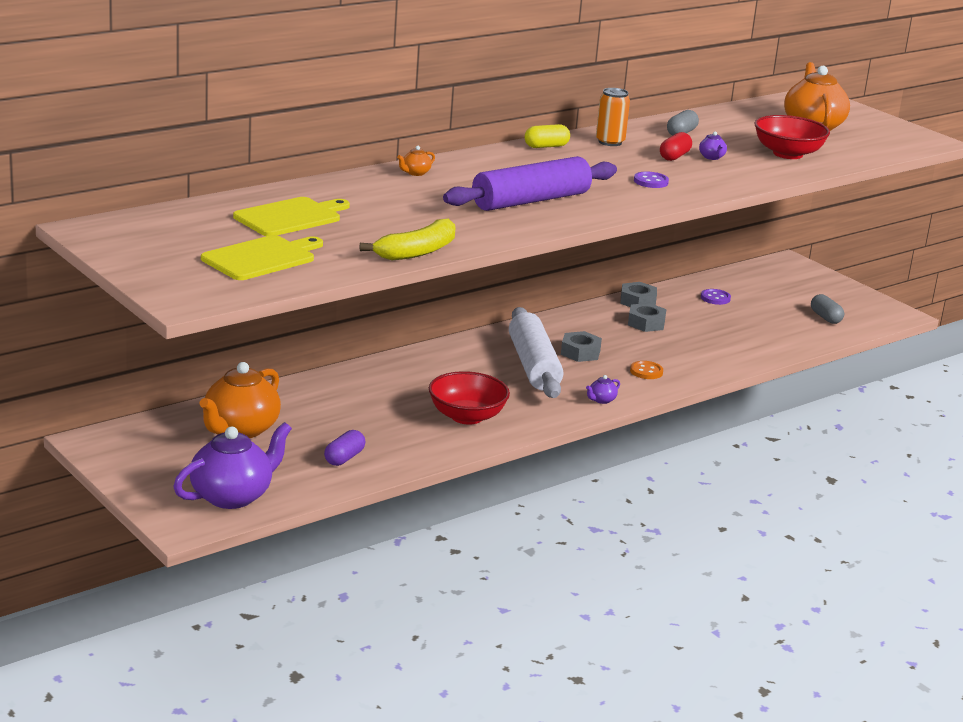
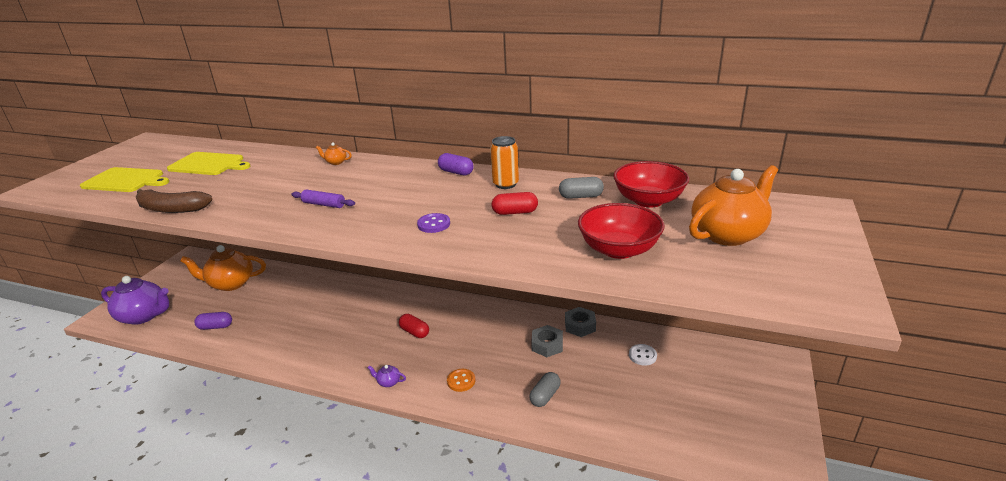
camera: 60 degrees right, 5 degrees up
(417, 252) = (172, 209): yellow banana -> brown banana
(467, 416) = (309, 341): red bowl -> red bowl (648, 200)
(531, 201) = (324, 204): purple rolling pin -> purple rolling pin, size x0.43
(534, 366) = (414, 332): white rolling pin -> red capsule
(546, 146) = (456, 172): yellow capsule -> purple capsule
(580, 352) = (459, 340): grey nut -> none
(712, 157) = (541, 225): purple teapot -> none
(715, 298) = (642, 355): purple button -> white button
(825, 318) = (702, 431): grey capsule -> grey capsule (545, 396)

